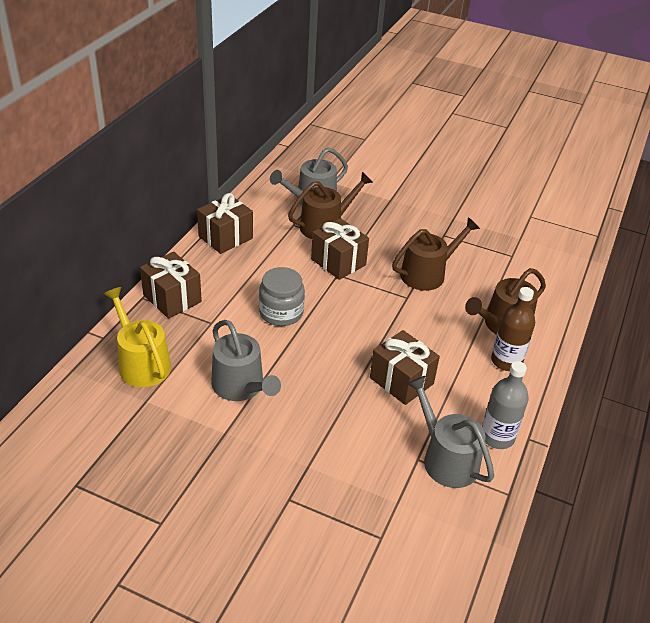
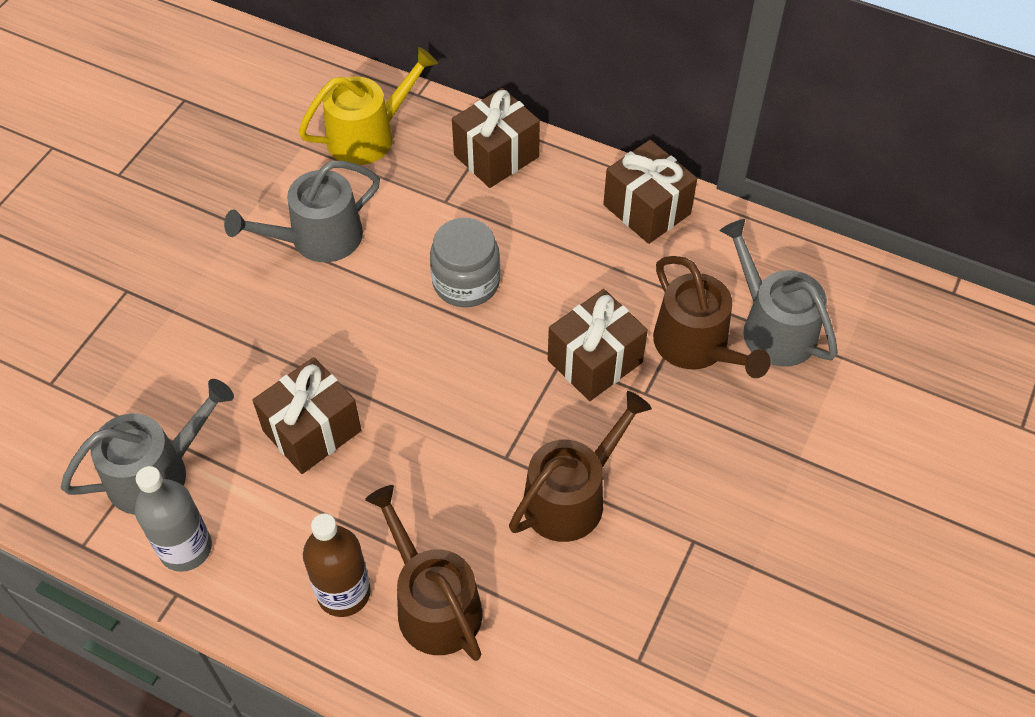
camera: 95 degrees right, 15 degrees up
(427, 274) = (571, 497): brown watering can -> brown watering can turned 105 degrees counterclockwise

